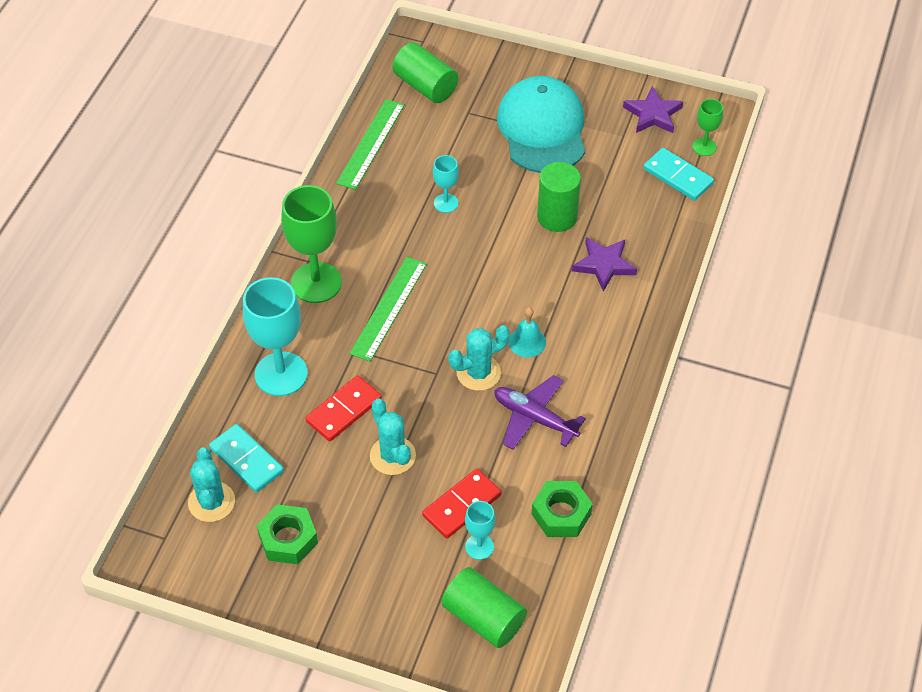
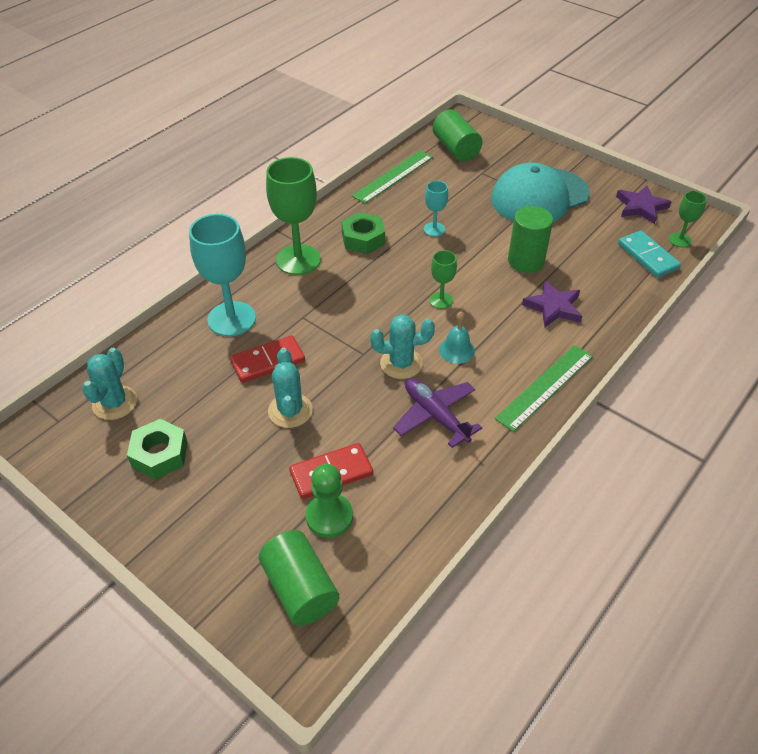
camera: 20 degrees right, 5 degrees down
(247, 460) = (164, 378): turquoise domino -> none
(388, 308) = (348, 293): green ruler -> green ruler (545, 386)
(479, 547) = (329, 517): turquoise goblet -> green pawn
(488, 289) = (441, 300): none -> green goblet
(542, 129) = (539, 197): turquoise cap -> turquoise cap turned 135 degrees counterclockwise
(561, 514) = (423, 510): green nut -> green nut (363, 239)

